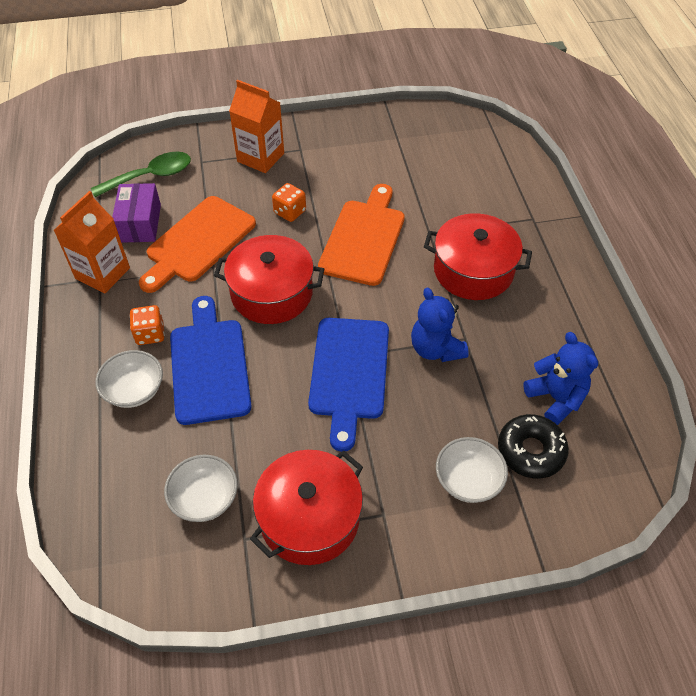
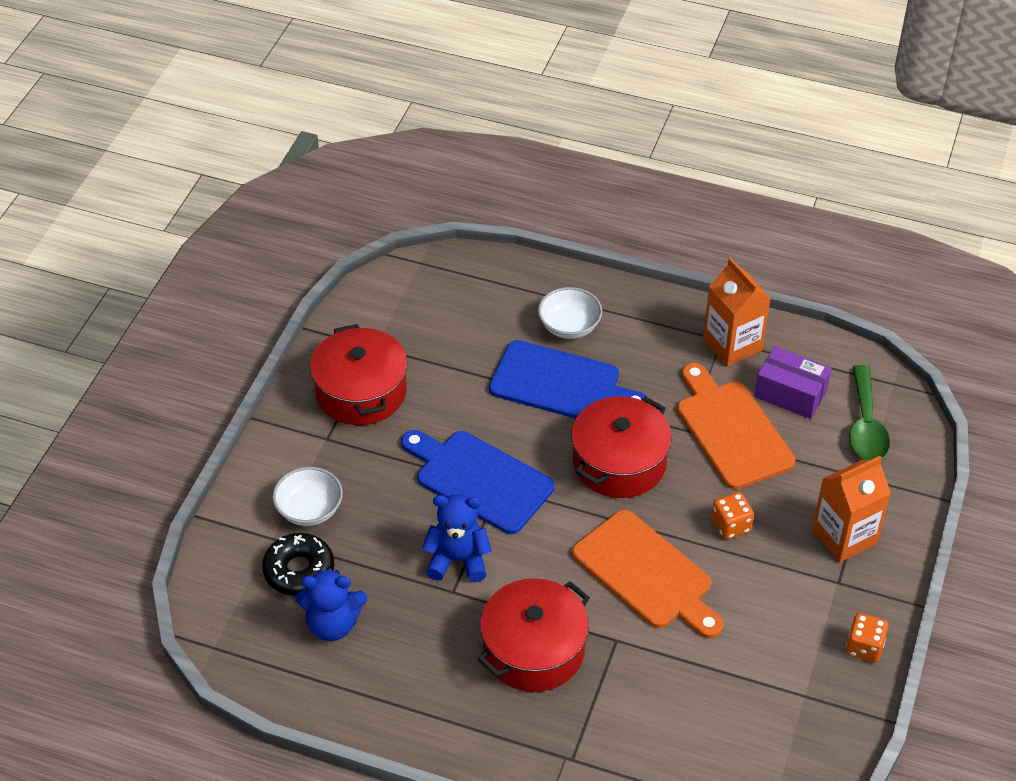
camera: 120 degrees right, 5 degrees down
(150, 334) = (628, 355): orange dice -> orange dice (864, 647)
(205, 498) = (429, 336): white bowl -> none

